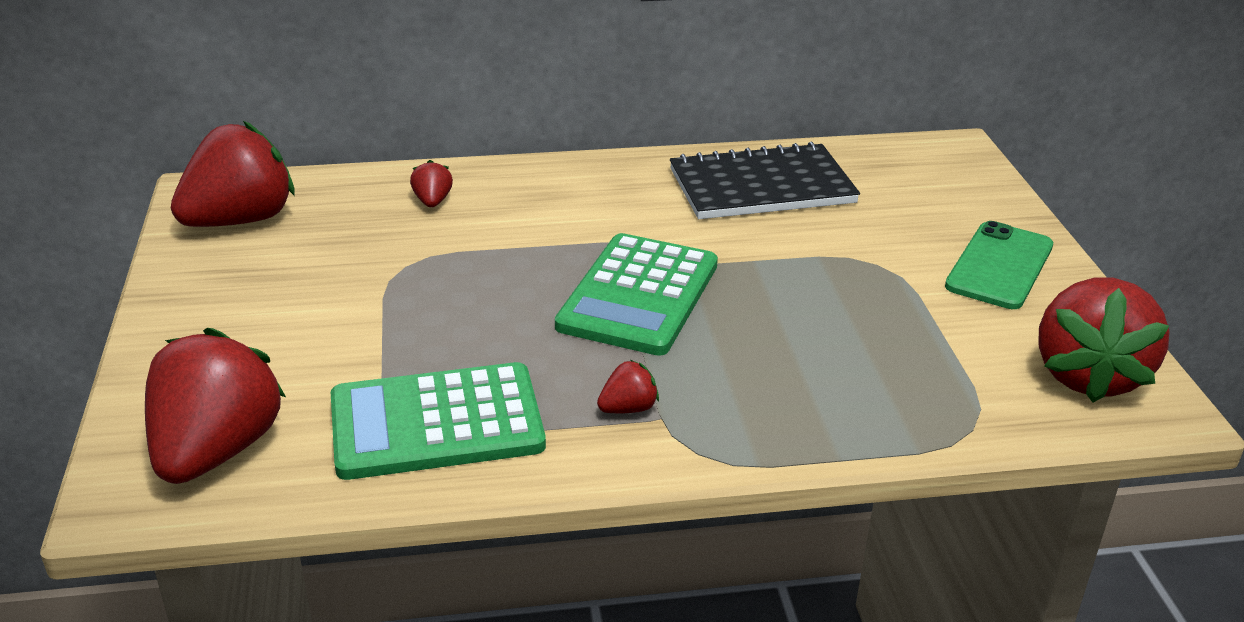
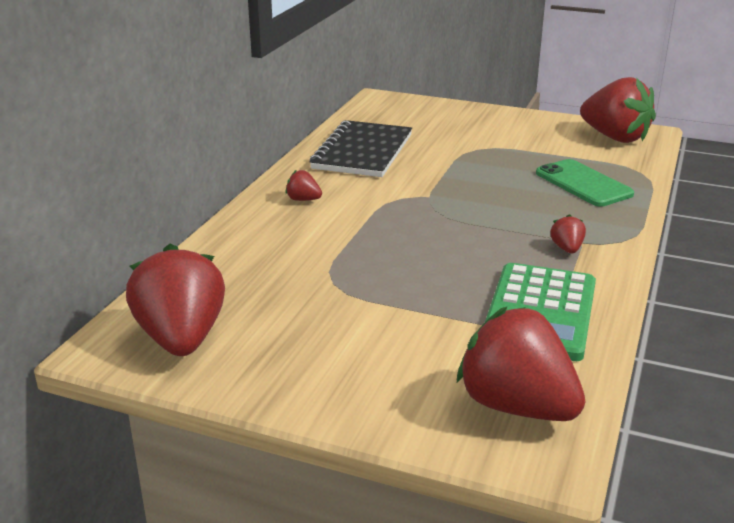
camera: 60 degrees left, 5 degrees down
(432, 201) = (253, 253): red strawberry -> red strawberry (303, 200)
(639, 295) = (449, 216): green calculator -> none
(999, 266) = (506, 125): green phone -> green phone (583, 184)

